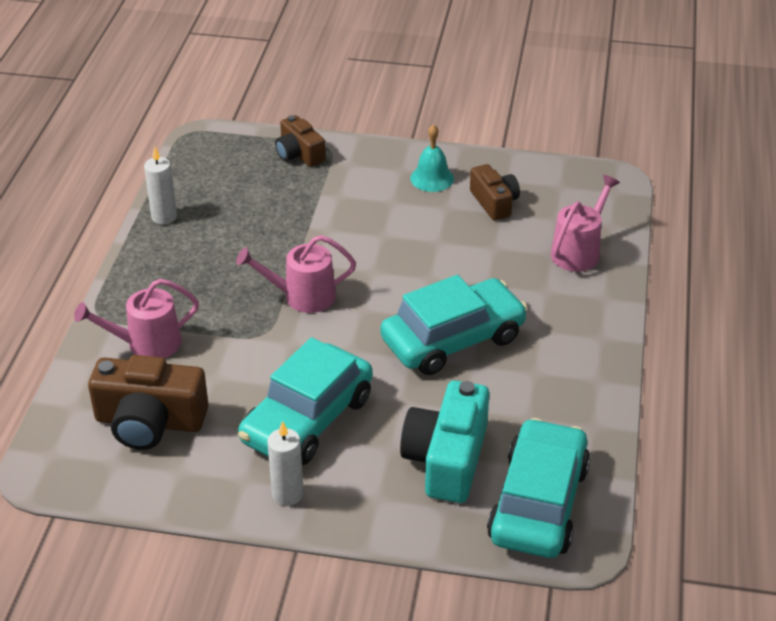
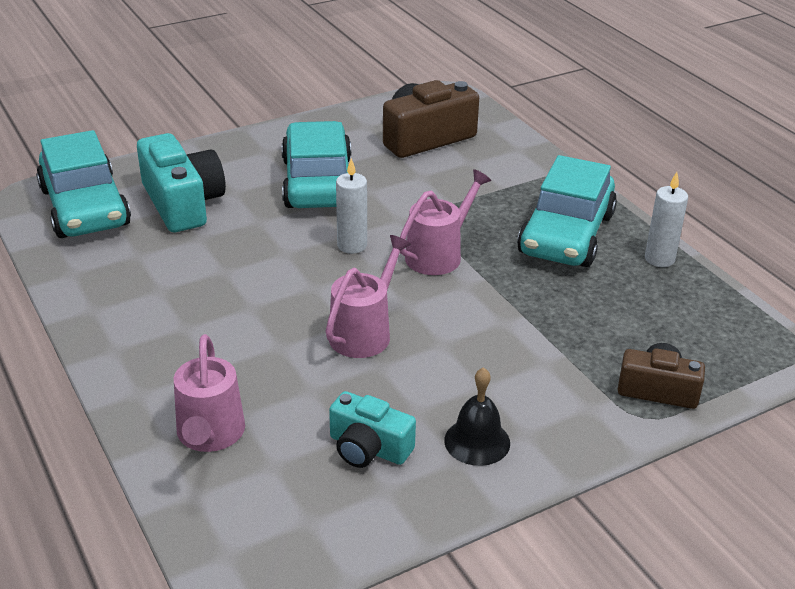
camera: 140 degrees right, 5 degrees down
(147, 344) = (503, 173): pink watering can -> pink watering can (364, 332)
(287, 494) = (278, 143): white candle -> white candle (352, 245)
(432, 178) = (477, 441): turquoise bell -> black bell
(453, 339) = (263, 282): turquoise car -> turquoise car (566, 234)
(494, 203) = (368, 448): brown camera -> turquoise camera

